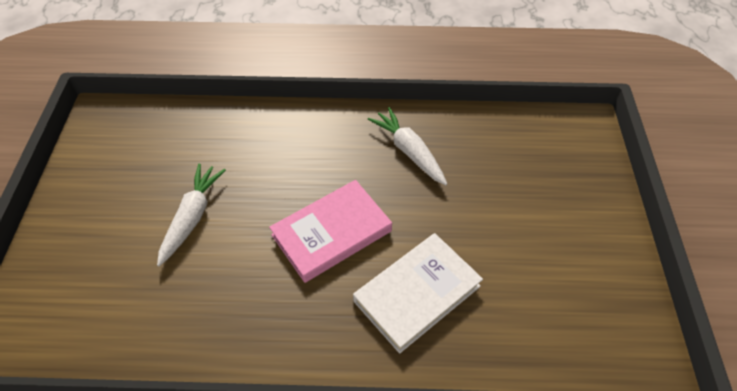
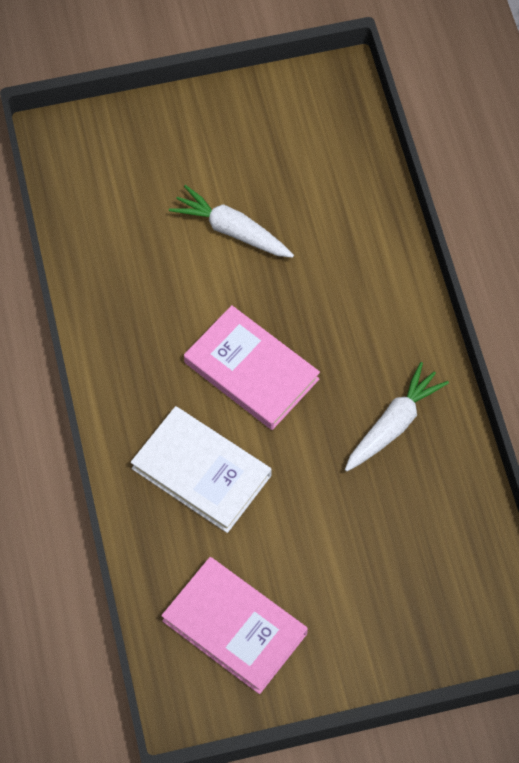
camera: 75 degrees right, 10 degrees up
(192, 217) = (231, 230): white carrot -> white carrot turned 150 degrees counterclockwise
(570, 301) = (234, 627): none -> pink book

